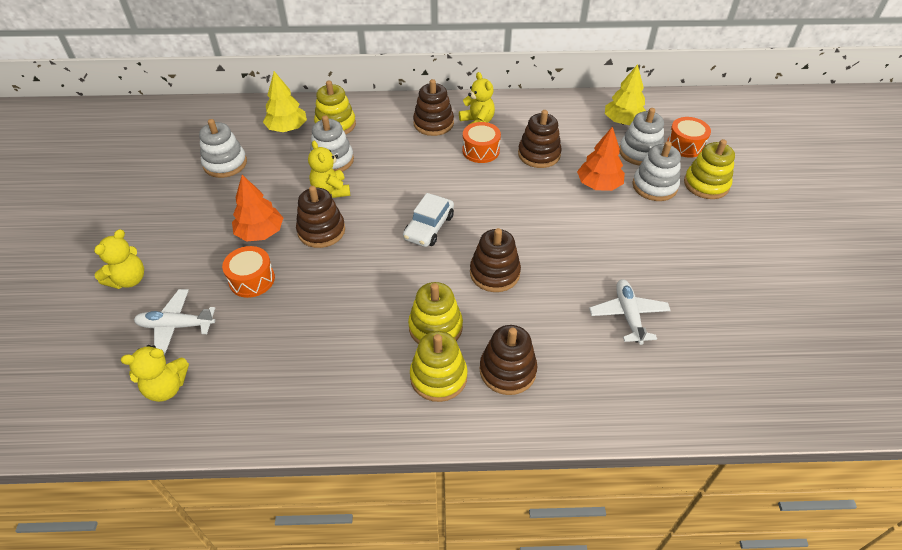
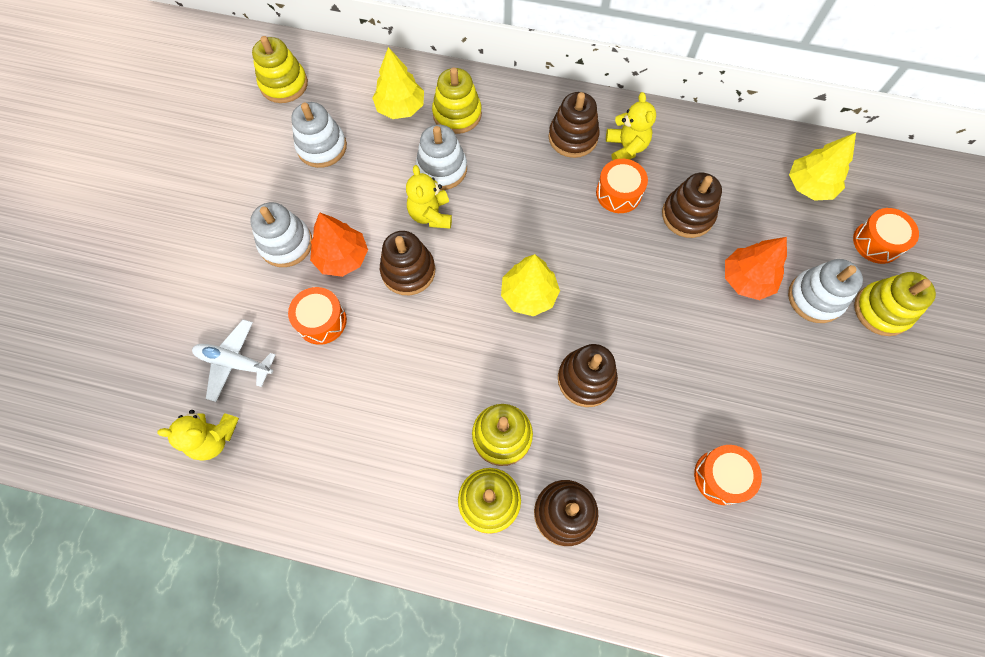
camera: 15 degrees right, 20 degrees up
(129, 279) = (196, 289): yellow teddy bear -> none
(183, 130) = (284, 84): none -> yellow stacking toy
(429, 227) = (528, 295): white car -> yellow tree
(628, 315) = (721, 477): white plane -> orange drum
(640, 152) = (814, 240): white stacking toy -> white stacking toy (286, 244)

